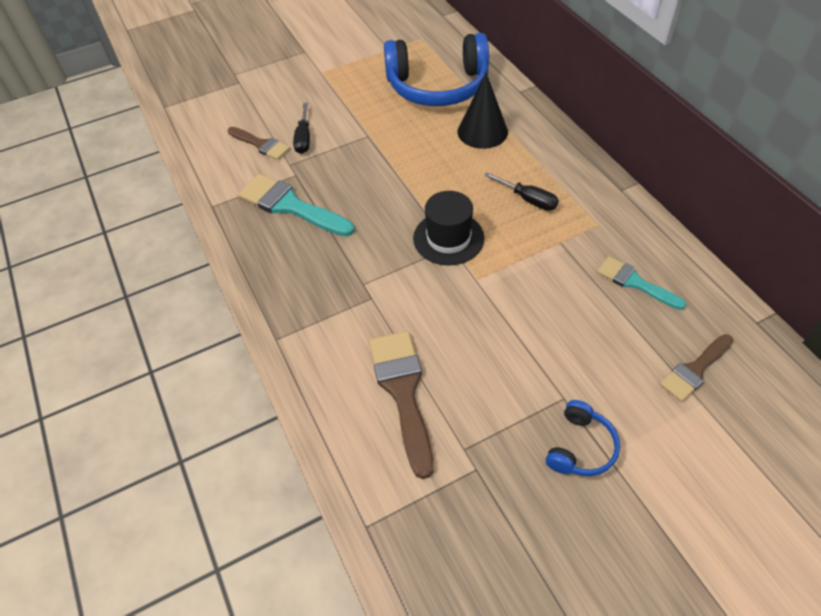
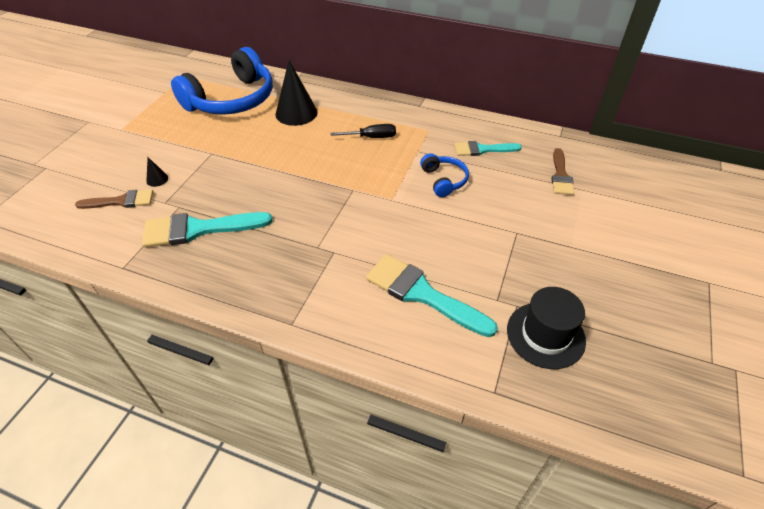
camera: 45 degrees left, 5 degrees down
(303, 138) = (157, 179): black screwdriver -> black cone
(403, 391) = (422, 294): brown brush -> turquoise brush
(448, 238) = (345, 186): black hat -> black hat (545, 335)
(580, 447) = (555, 252): blue headphones -> blue headphones (444, 180)

